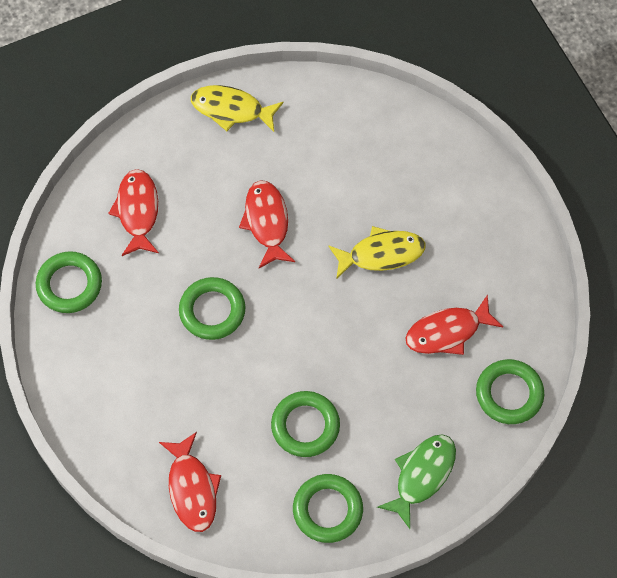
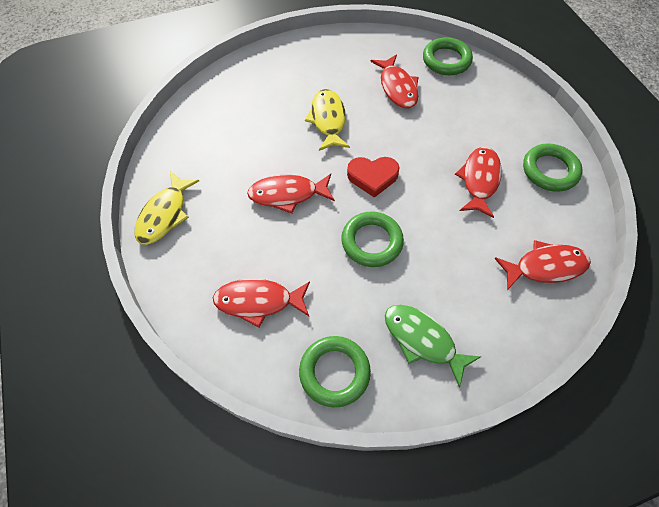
camera: 85 degrees left, 5 degrees down
(299, 308) = (372, 177): none -> red heart
(305, 426) = (479, 180): green ring -> red fish
(422, 475) = (513, 112): green fish -> green fish (422, 340)

